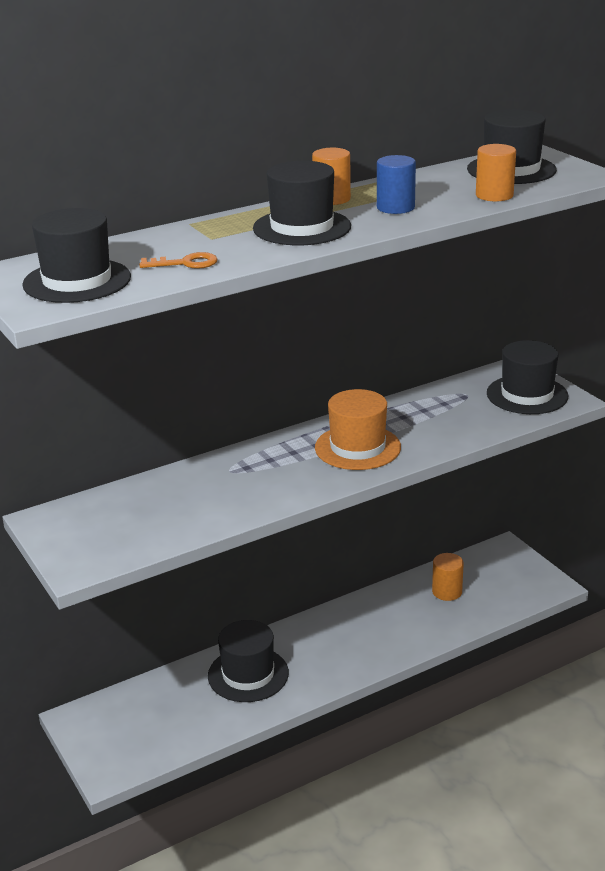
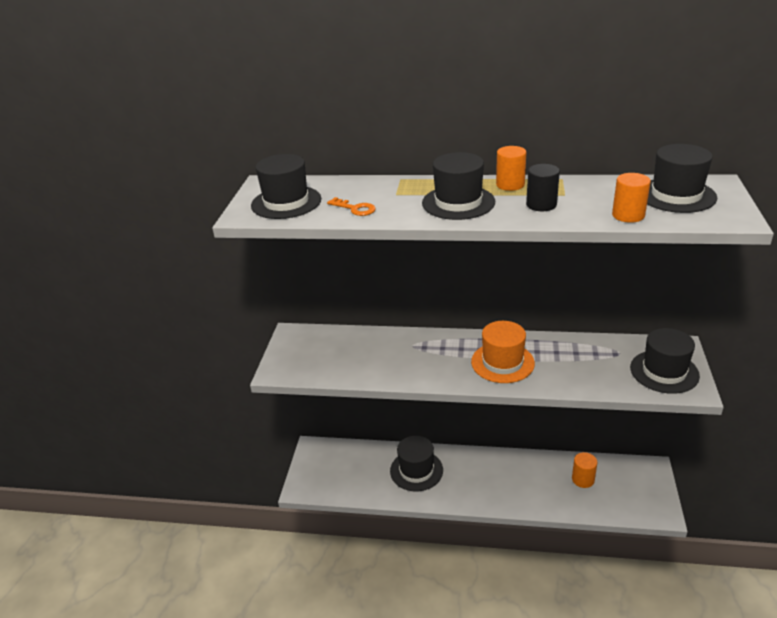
camera: 40 degrees right, 5 degrees up
(395, 207) = (541, 205): blue cylinder -> black cylinder

